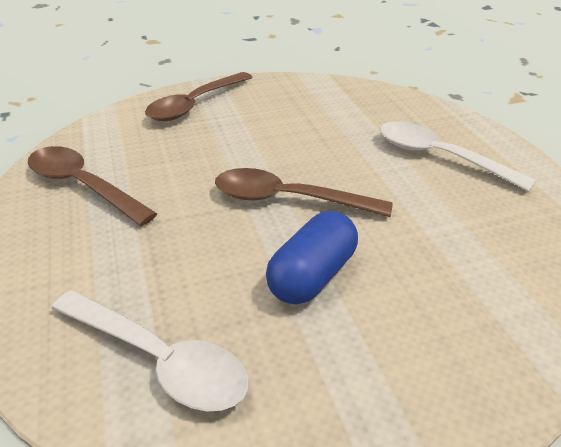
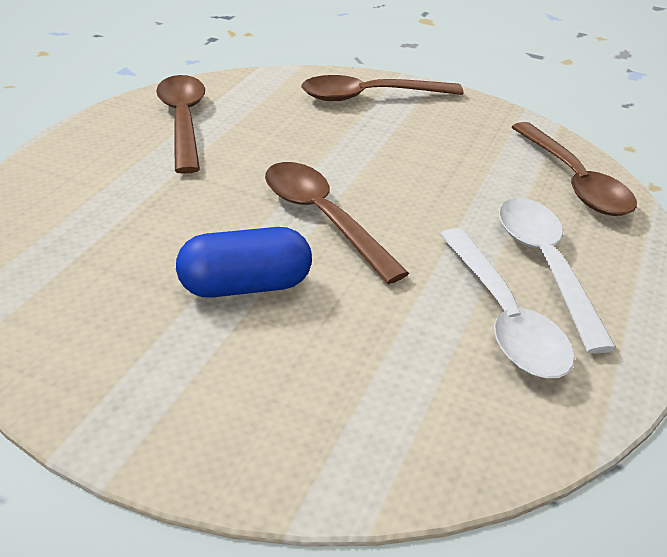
camera: 40 degrees right, 0 degrees up
(159, 359) = (60, 268): white spoon -> white spoon (503, 317)
(381, 102) = (573, 181): none -> brown spoon

